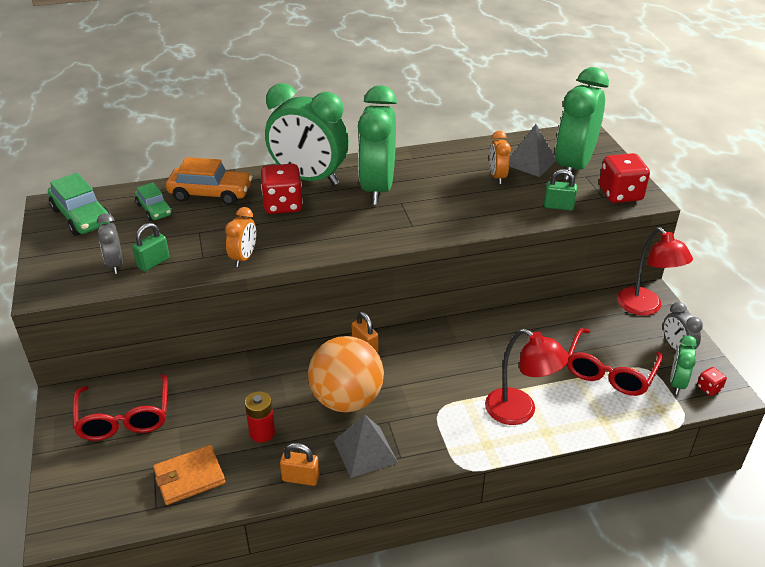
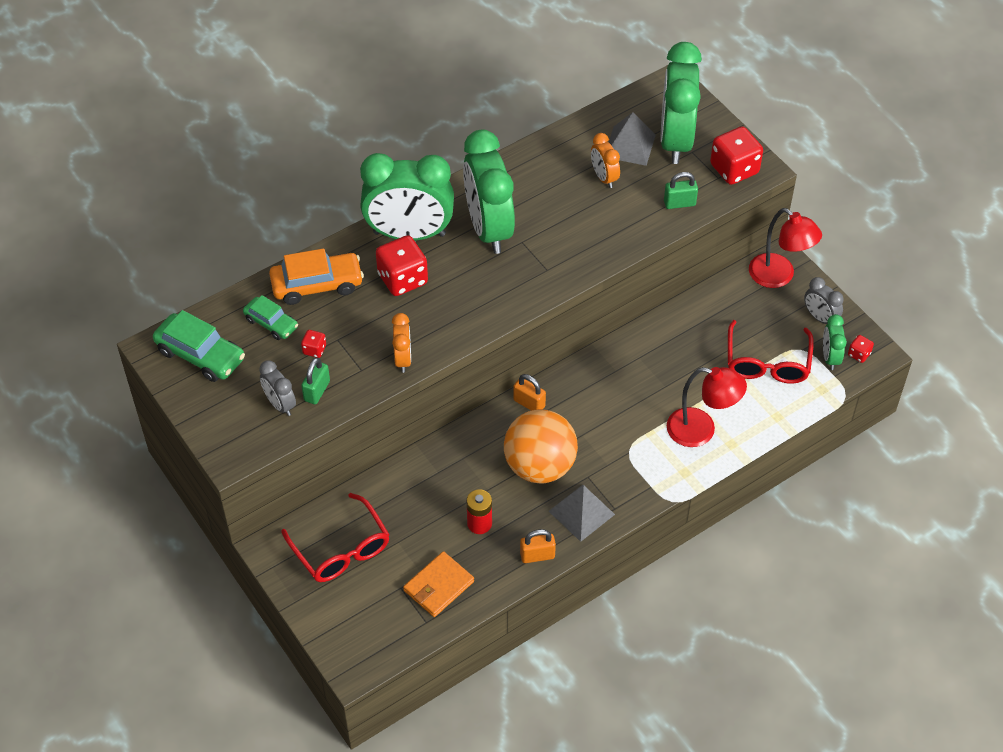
camera: 20 degrees left, 15 degrees up
(174, 234) = (314, 350): none -> red dice

